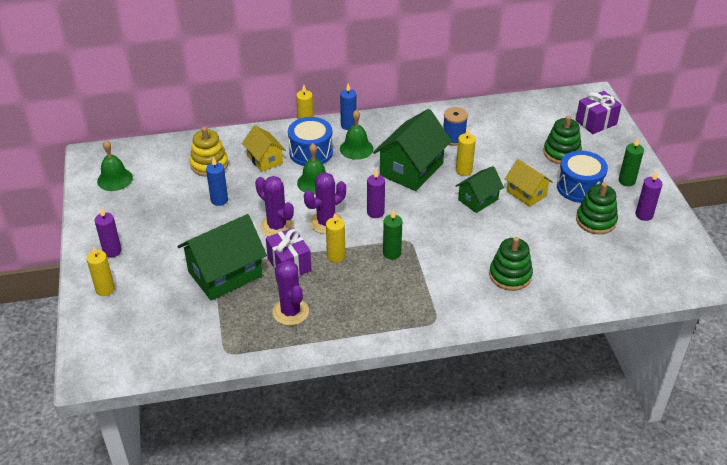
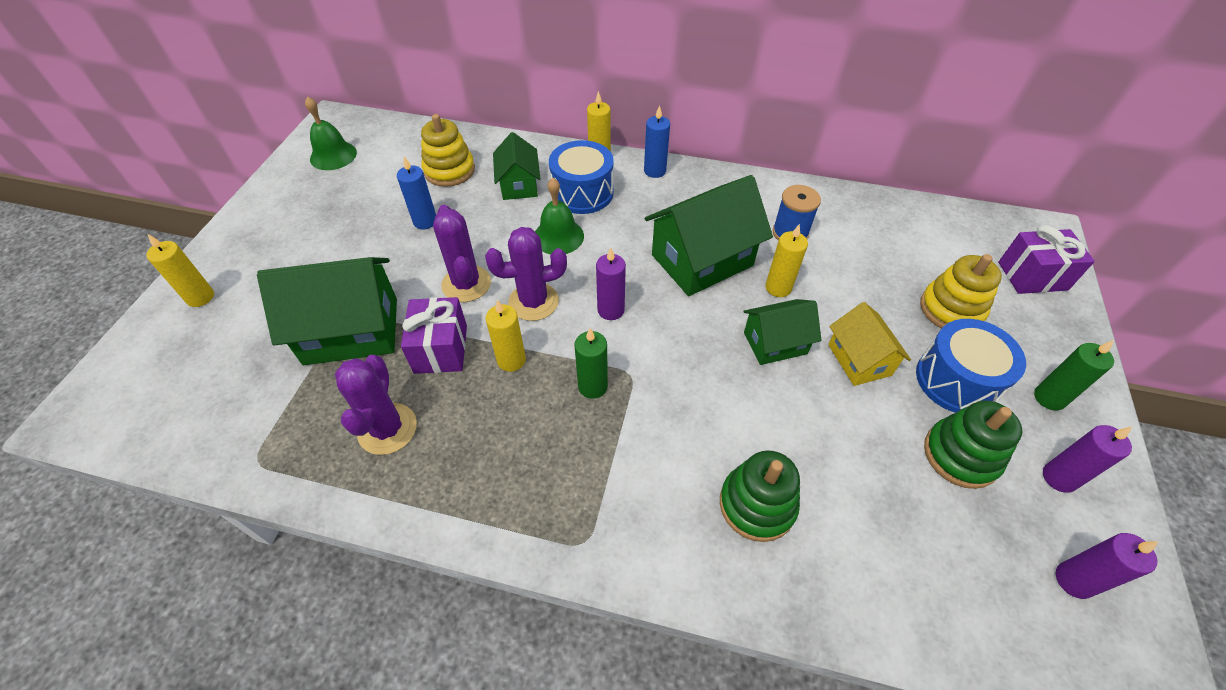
camera: 25 degrees right, 10 degrees up
(112, 251) = (252, 247): purple candle -> purple candle (1074, 580)
(265, 159) = (519, 185): yellow house -> green house
(356, 148) = (644, 206): green bell -> none
(561, 153) = (951, 309): green stacking toy -> yellow stacking toy

